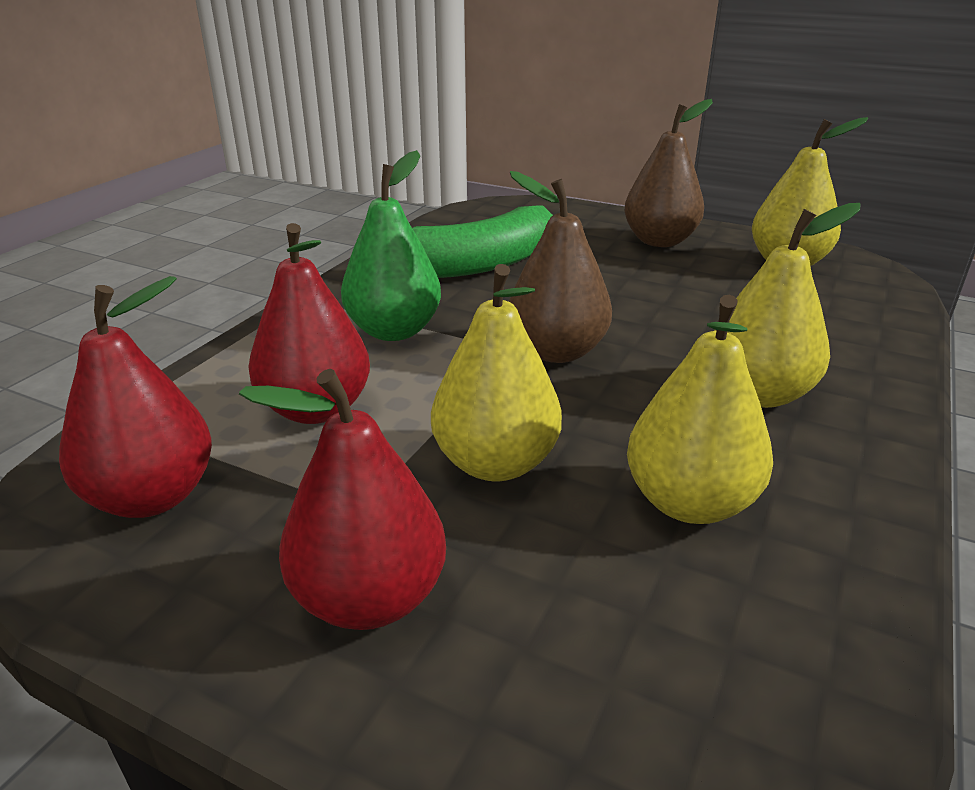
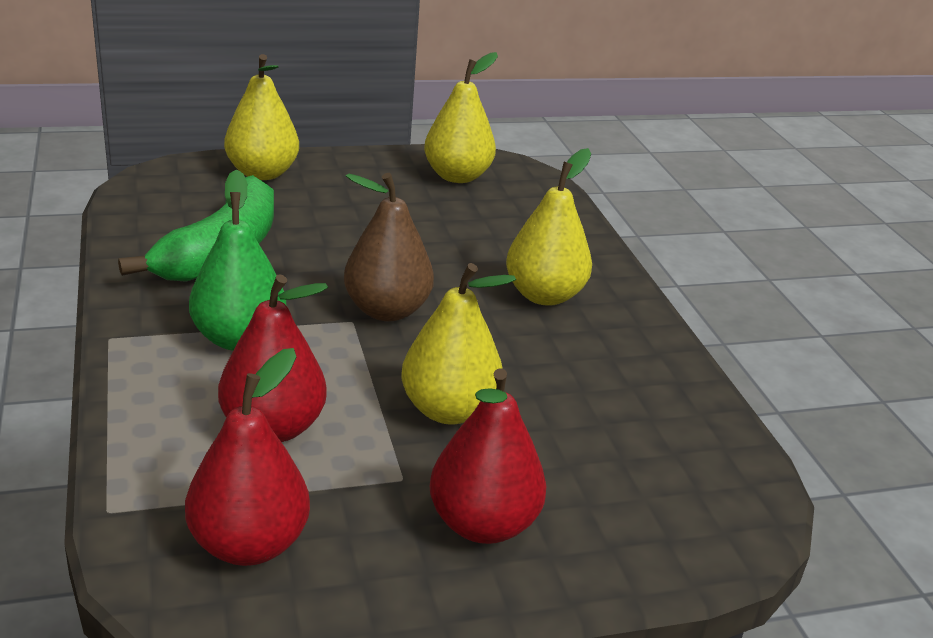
camera: 45 degrees left, 0 degrees up
(659, 241) = (345, 180): brown pear -> none
(689, 503) = (580, 384): yellow pear -> yellow pear (262, 173)

